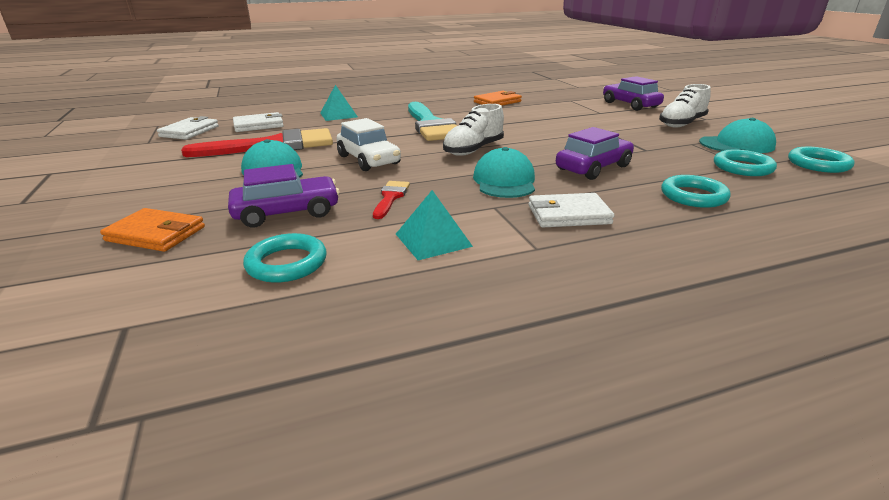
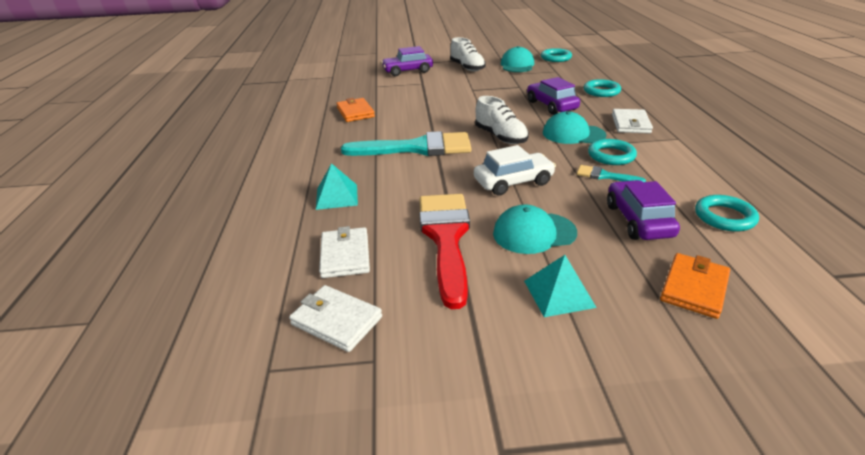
camera: 75 degrees left, 5 degrees up
(390, 197) = (604, 176): red brush -> turquoise brush
(433, 240) = (675, 165): turquoise pyramid -> turquoise pyramid (559, 293)
(742, 167) = (558, 72): turquoise ring -> turquoise ring (611, 155)

